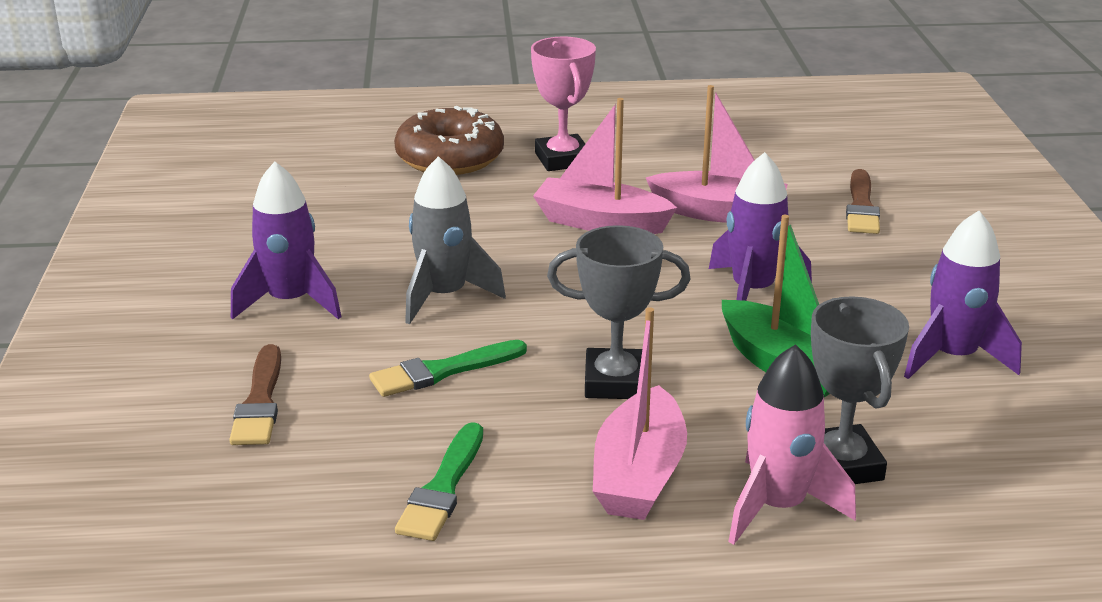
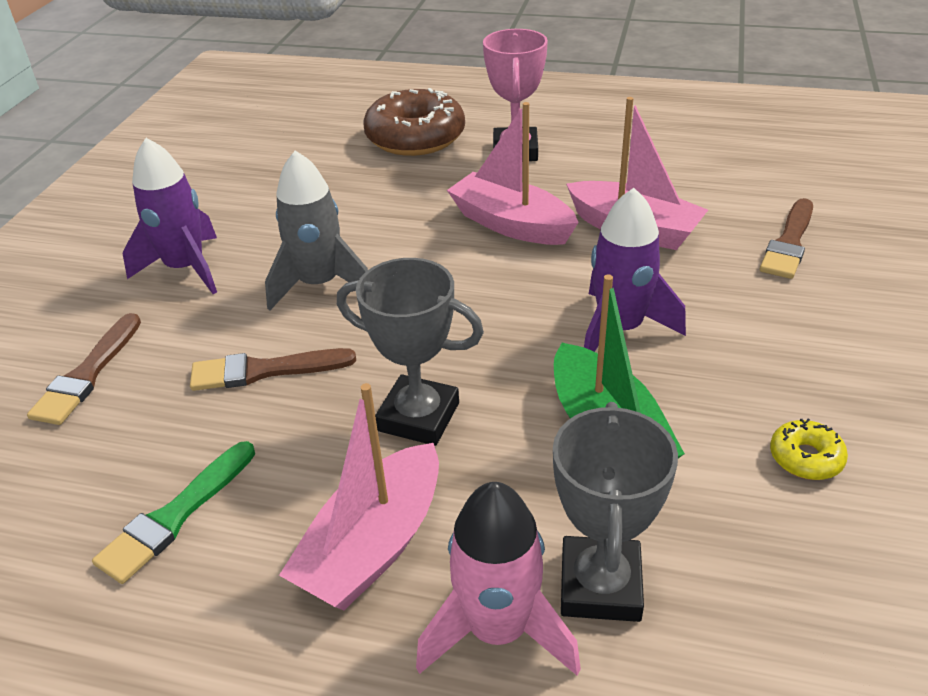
camera: 20 degrees right, 10 degrees up
(442, 371) = (264, 371): green brush -> brown brush
(952, 357) = (805, 458): purple rocket -> yellow donut

